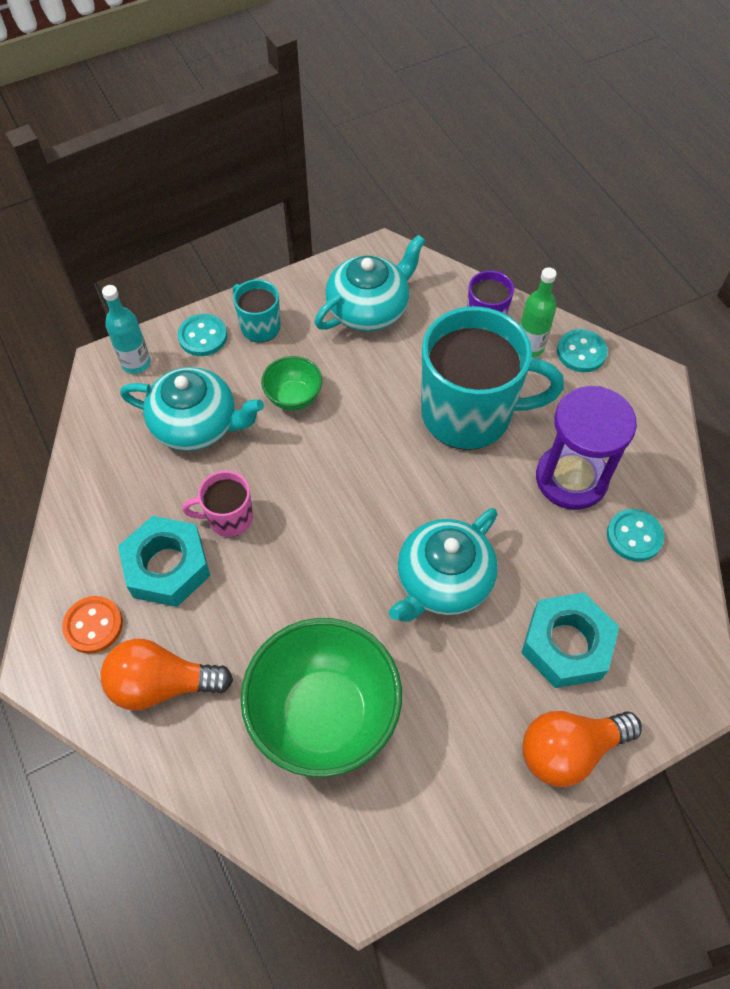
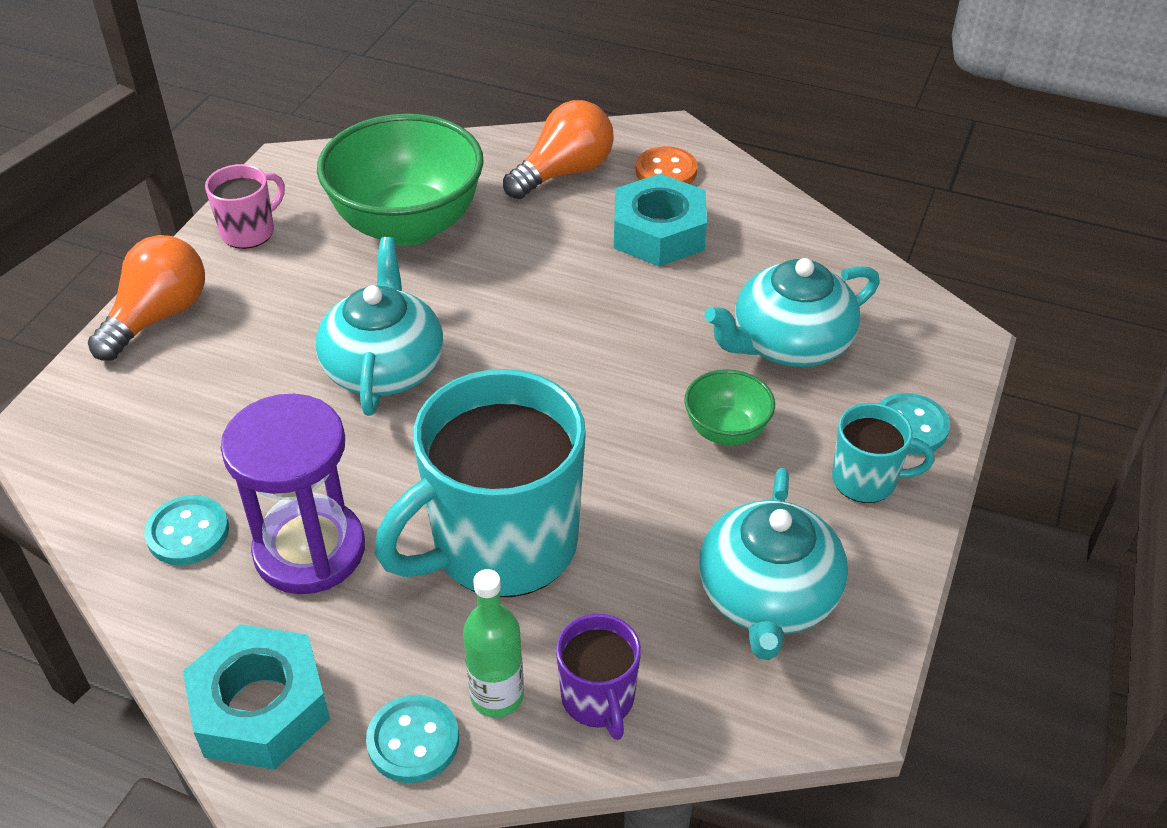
camera: 140 degrees right, 15 degrees down
(136, 363) = (933, 356): turquoise bottle -> none
(229, 518) = (652, 293): pink mug -> pink mug (249, 231)
(566, 645) = (210, 388): turquoise nut -> turquoise nut (261, 707)

